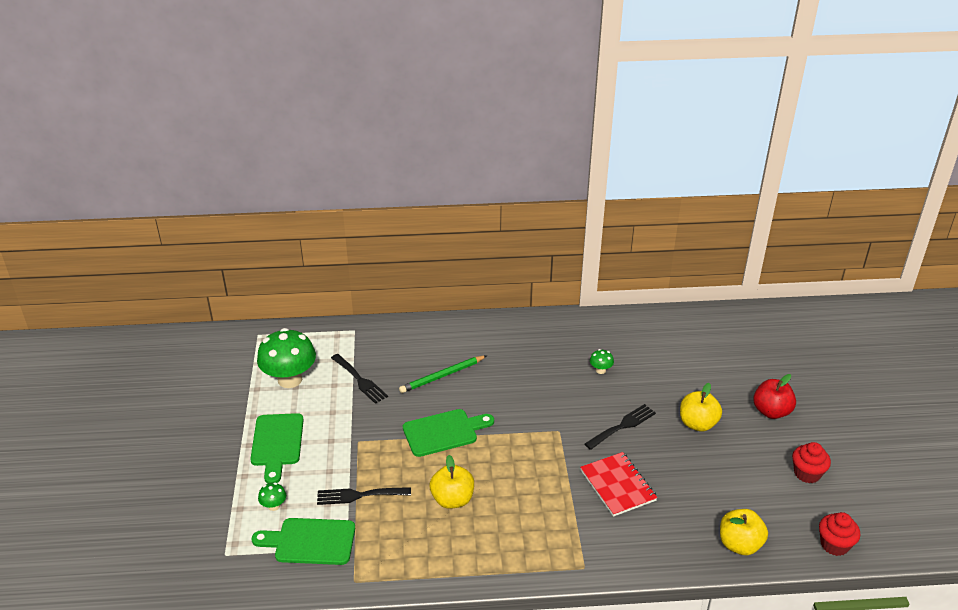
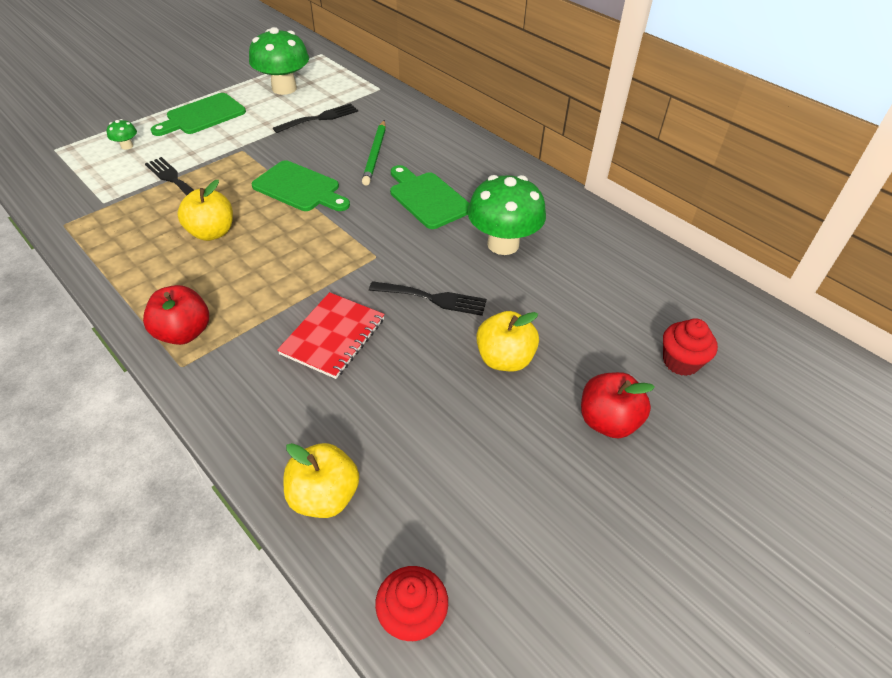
camera: 50 degrees right, 10 degrees up
(310, 541) = (97, 181): green cutting board -> green cutting board (427, 198)
(360, 380) = (320, 118): black fork -> black fork turned 135 degrees counterclockwise
(442, 376) = (375, 154): green pencil -> green pencil turned 105 degrees counterclockwise
(552, 555) = (184, 333): none -> red apple
(600, 370) = (503, 244): green mushroom -> green mushroom, size x2.36
(807, 473) = (528, 515): red cupcake -> red cupcake (681, 362)

